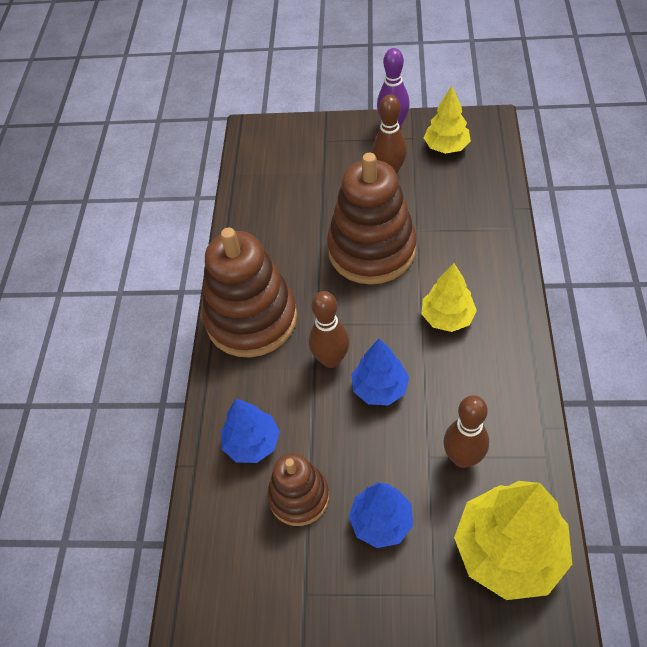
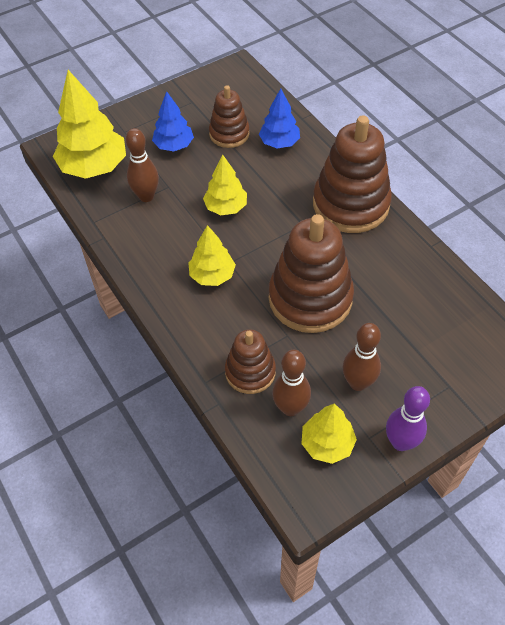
camera: 140 degrees right, 0 degrees up
(331, 359) = (272, 207): brown bowling pin -> brown bowling pin (290, 408)
(379, 388) = (226, 207): blue tree -> yellow tree
(470, 218) = (250, 372): none -> brown stacking toy

